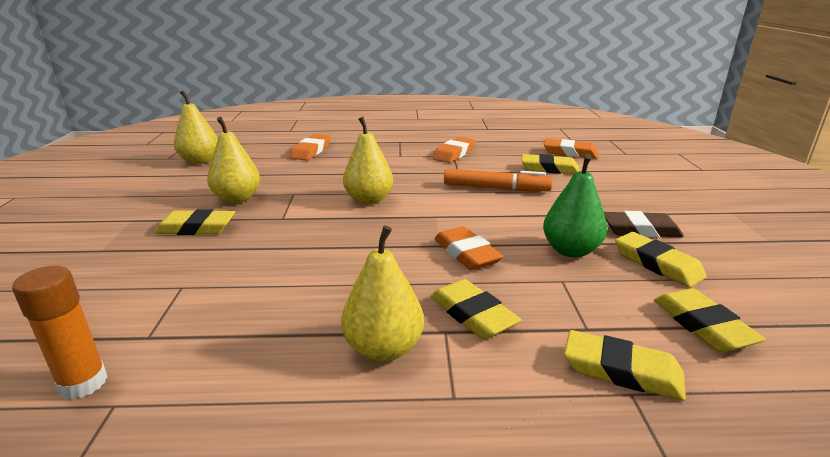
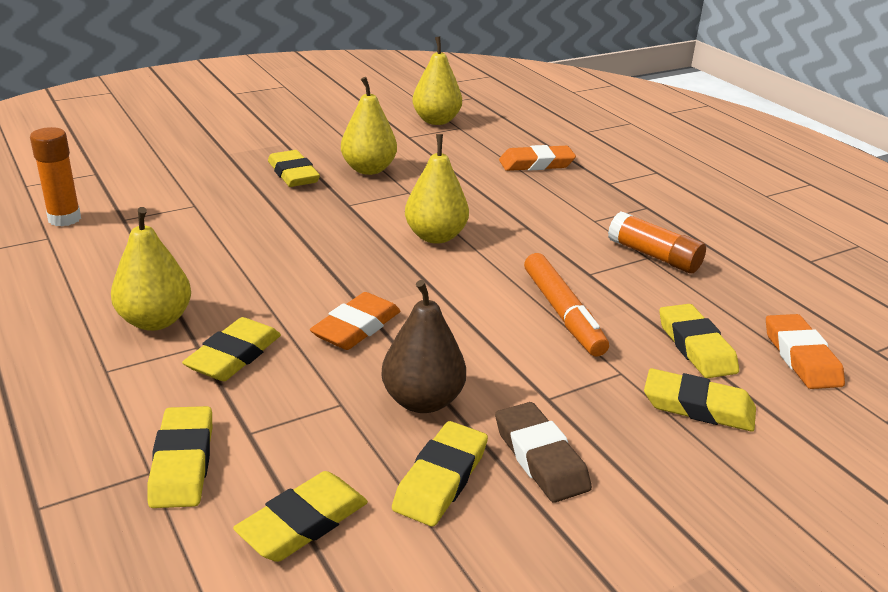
camera: 60 degrees right, 5 degrees up
(454, 153) = (654, 256): orange eraser -> orange glue stick
(570, 250) = (422, 401): green pear -> brown pear
(603, 182) = (698, 407): none -> yellow eraser

